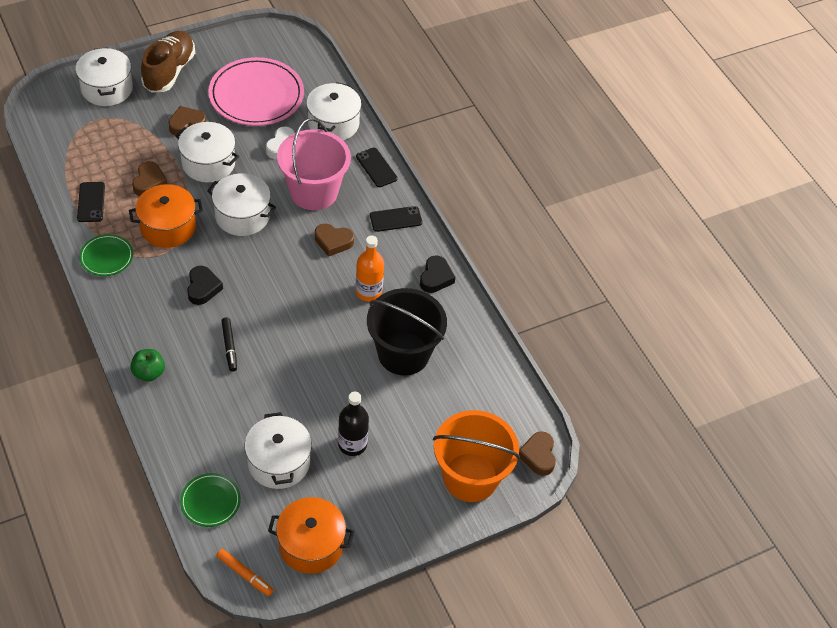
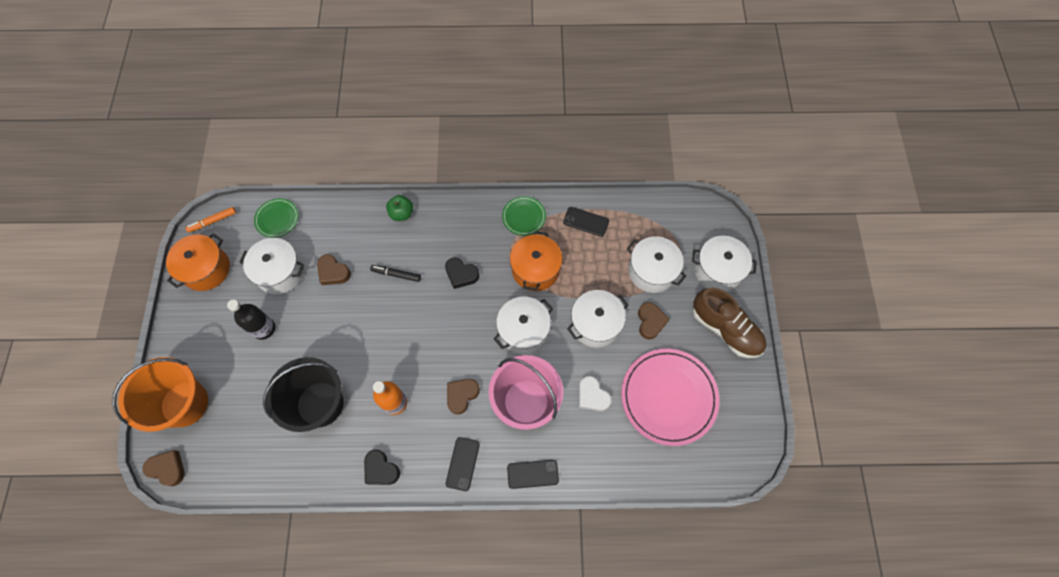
camera: 120 degrees right, 15 degrees up
(149, 182) = (591, 270): brown heart -> brown heart (333, 272)
(333, 124) = (605, 456): white pot -> white pot (652, 271)

